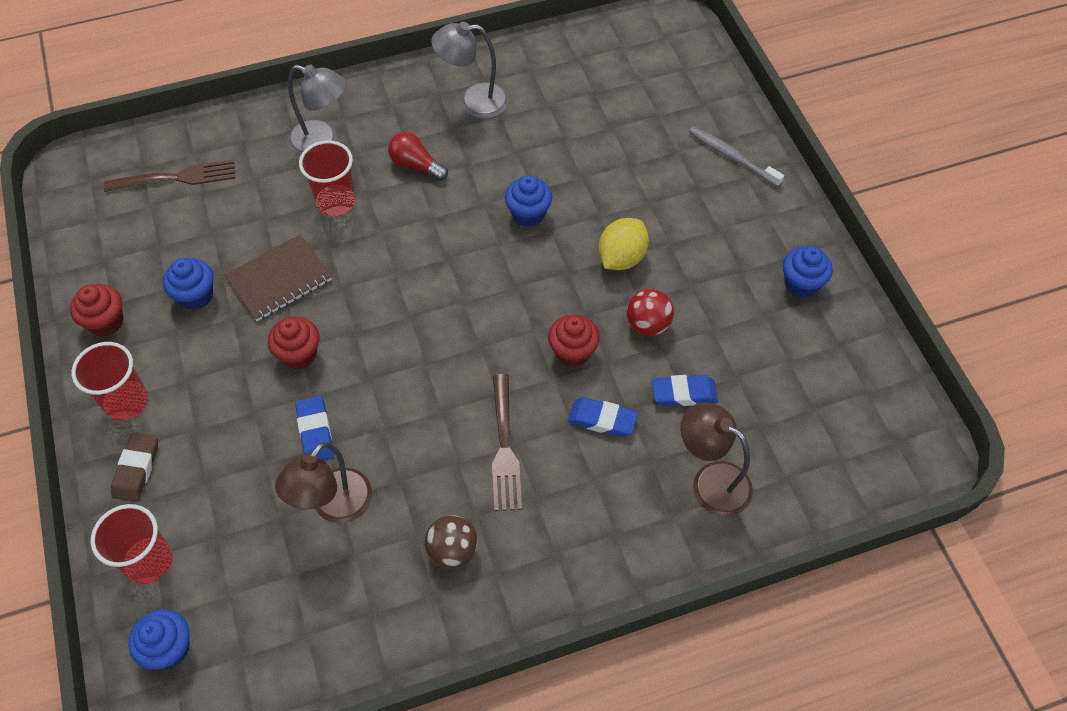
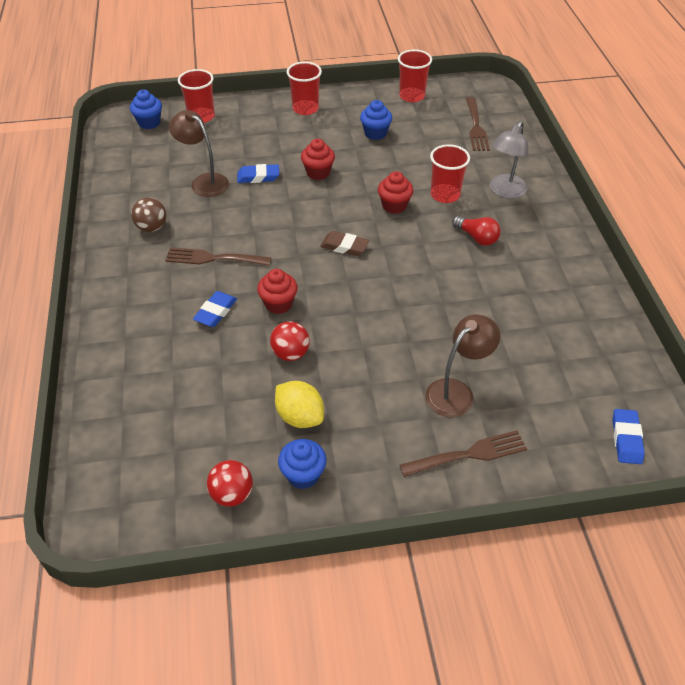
camera: 100 degrees right, 10 degrees down
(93, 260) = (412, 96): none -> red cup
(106, 322) = (364, 101): red cupcake -> red cupcake (394, 206)
(137, 469) = (259, 112): brown eraser -> brown eraser (344, 246)
(280, 280) = (380, 167): brown notebook -> none
(416, 165) = (477, 237): red light bulb -> red light bulb turned 90 degrees clockwise
(473, 101) = (546, 277): grey lamp -> none
(528, 214) = (417, 296): blue cupcake -> none
(621, 258) = (361, 348): yellow lemon -> yellow lemon (300, 416)
(684, 393) = (220, 364): blue eraser -> blue eraser (626, 439)
(710, 481) = (141, 365): brown lamp -> brown lamp (456, 392)
(732, 157) = (467, 455): grey toothbrush -> brown fork
(845, 341) = (232, 494): none -> red ball

